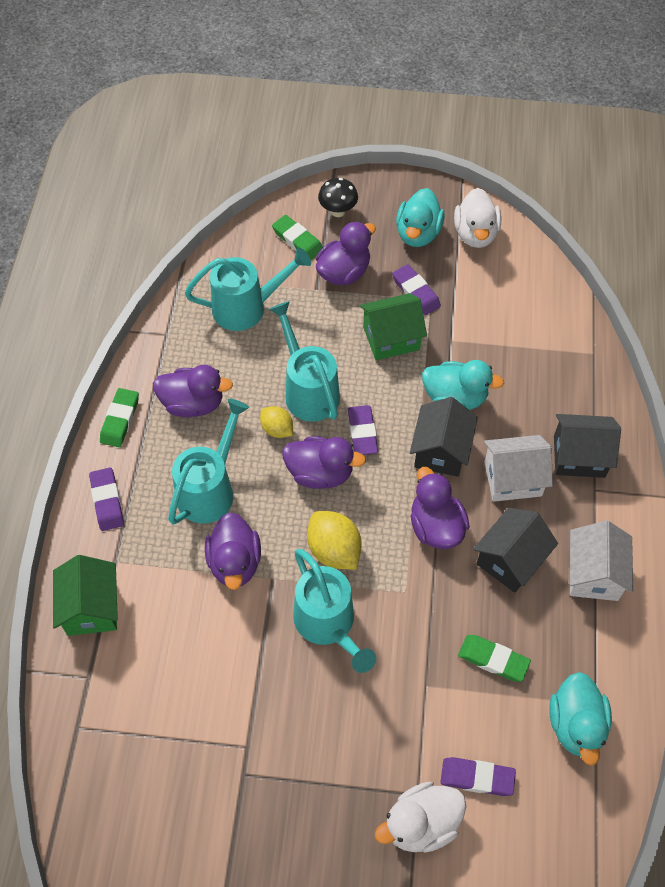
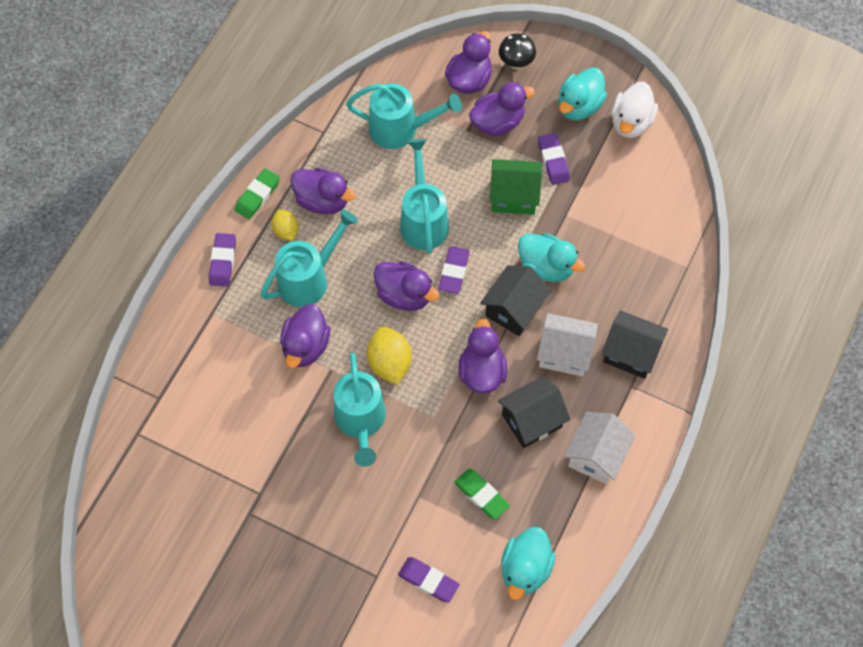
camera: 20 degrees right, 5 degrees up
(91, 608) = (180, 344): green house -> none
(277, 429) = (383, 246): yellow lemon -> yellow lemon (286, 231)
(297, 240) = (469, 80): green eraser -> purple duck
(421, 824) = (370, 598): white duck -> none

